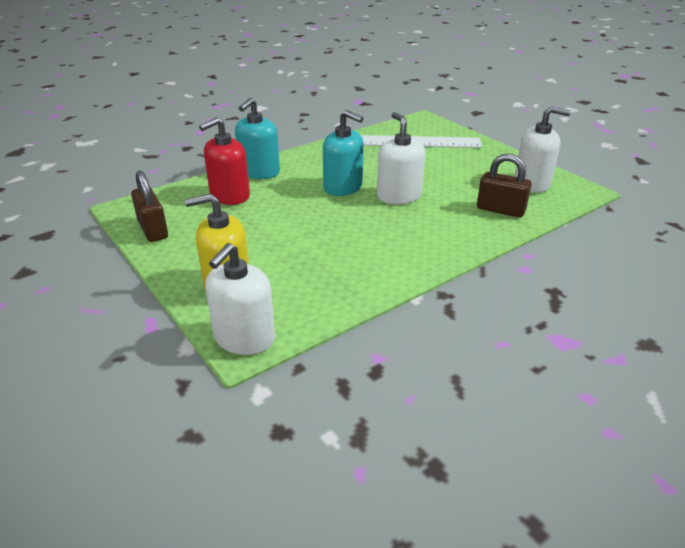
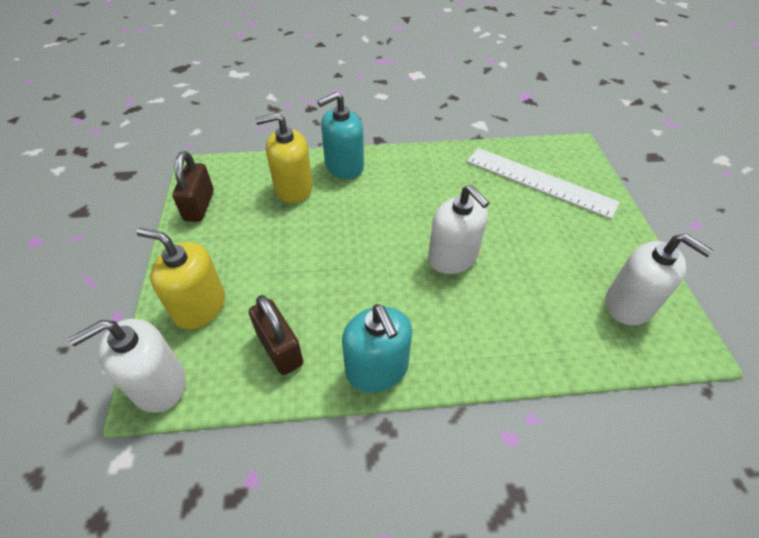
camera: 30 degrees right, 15 degrees up
(229, 196) = (293, 188): red soap dispenser -> yellow soap dispenser
(343, 187) = (406, 220): turquoise soap dispenser -> turquoise soap dispenser (377, 369)
(399, 196) = (452, 257): white soap dispenser -> white soap dispenser turned 135 degrees clockwise
(500, 210) = (552, 330): brown padlock -> brown padlock (279, 348)

